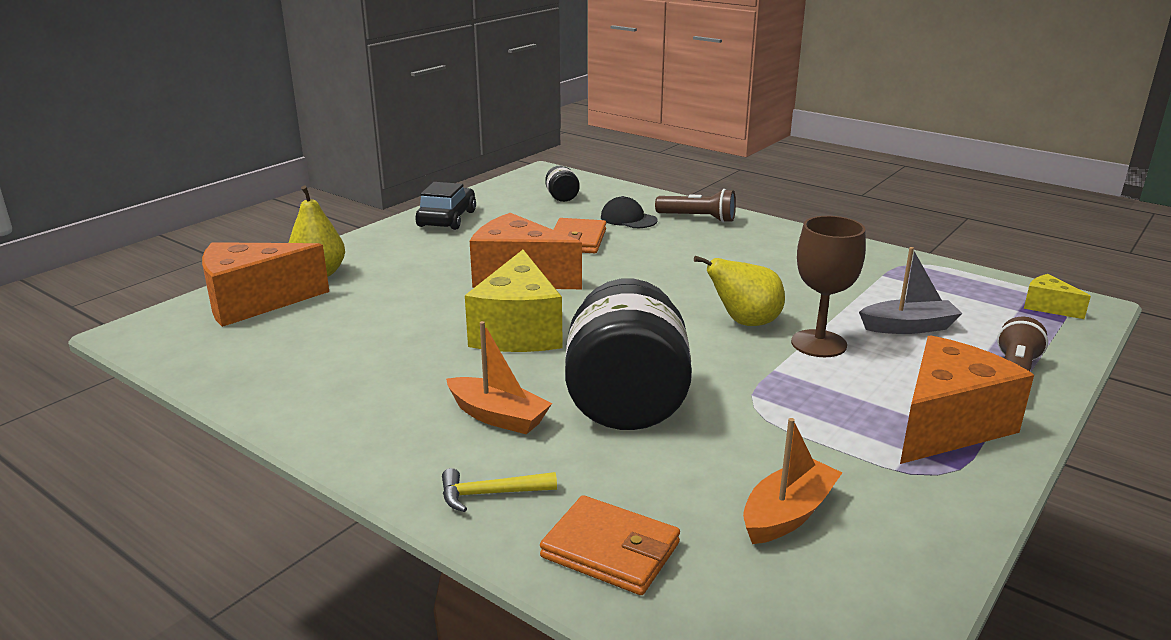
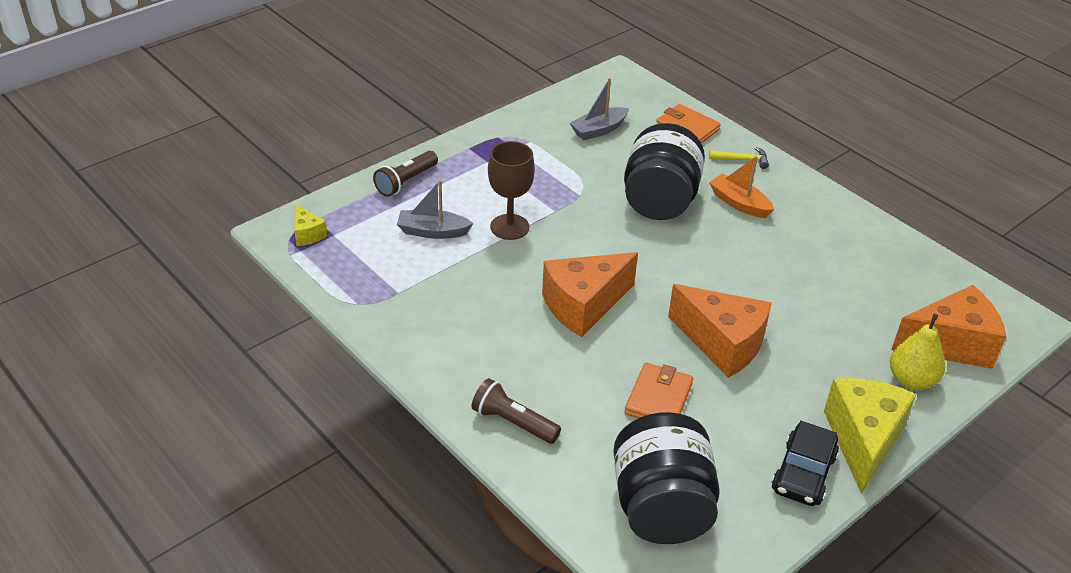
camera: 170 degrees left, 15 degrees up
(518, 331) = (725, 274): yellow cheese -> yellow cheese (863, 440)
(562, 197) = (661, 508): black jar -> black jar, size x2.44
(628, 219) = (592, 435): black cap -> none
(744, 322) = (550, 255): yellow pear -> none
(788, 514) = (599, 130): orange boat -> grey boat
(947, 425) = (480, 158): orange cheese -> orange cheese (583, 306)

